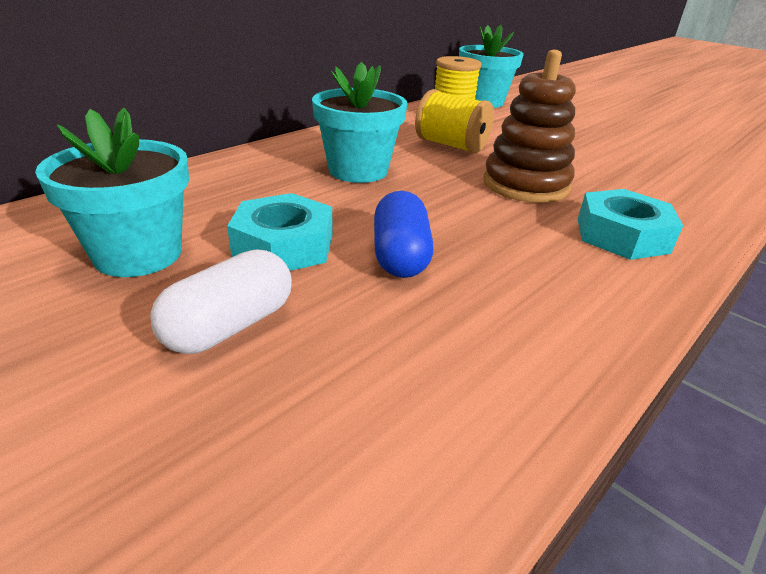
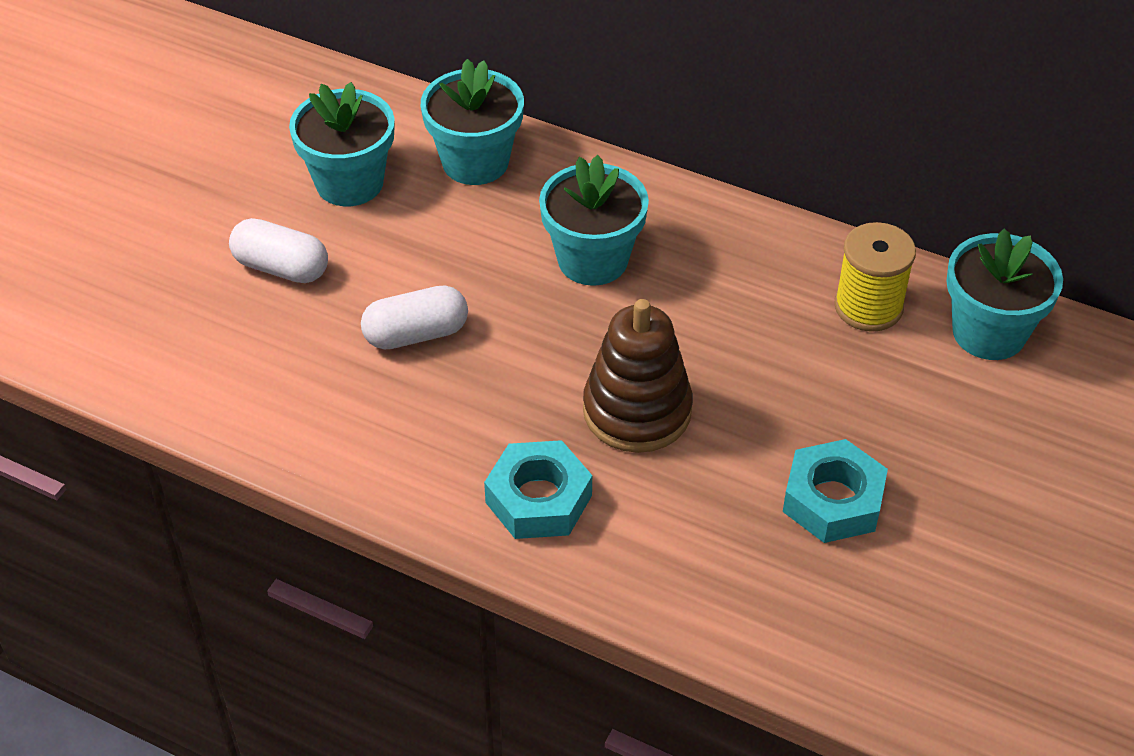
camera: 75 degrees right, 15 degrees up
(193, 190) = (475, 162): none -> turquoise flower pot
(284, 246) = (400, 257): turquoise nut -> turquoise nut (832, 500)
(400, 256) = (416, 334): blue capsule -> white capsule
(451, 145) = (735, 325): yellow spool -> none

